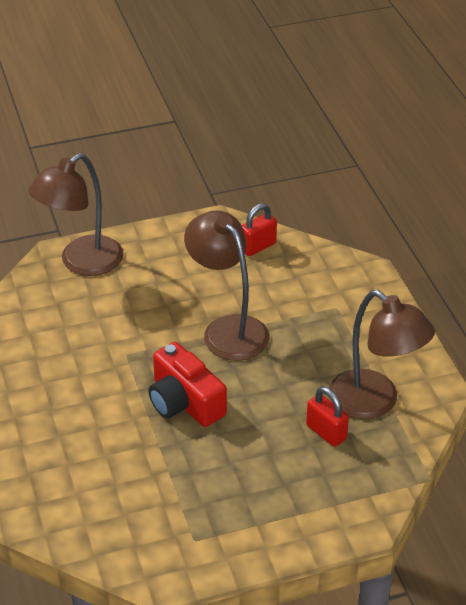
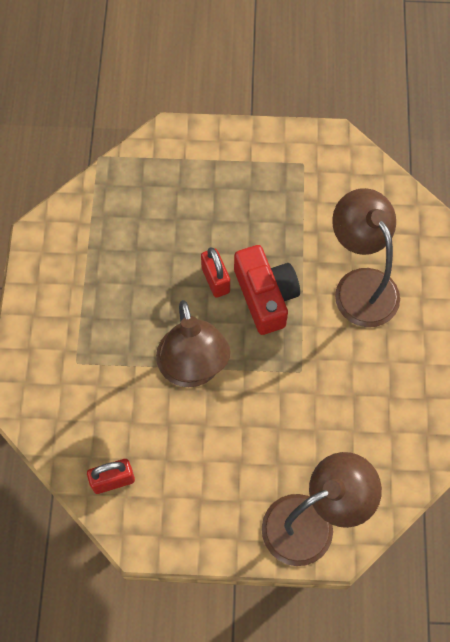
camera: 160 degrees left, 25 degrees up
(326, 432) = (157, 224): red padlock -> red padlock (215, 280)
(374, 403) = (101, 240): brown lamp -> brown lamp (360, 285)

